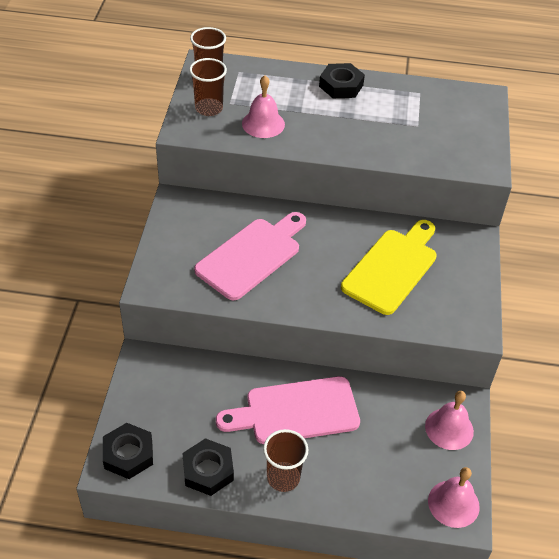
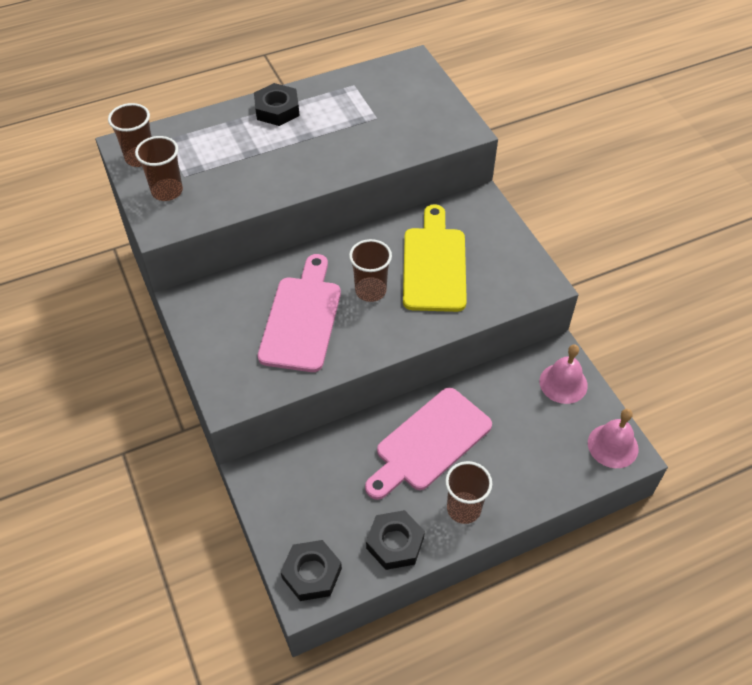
camera: 30 degrees left, 5 degrees up
(263, 124) = (233, 182): pink bell -> none
(323, 262) = (370, 291): none -> brown cup

